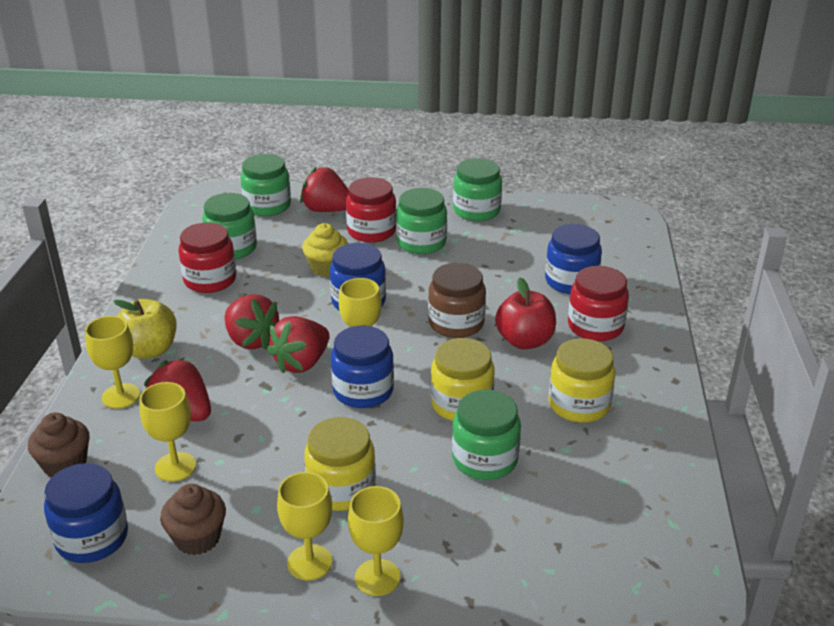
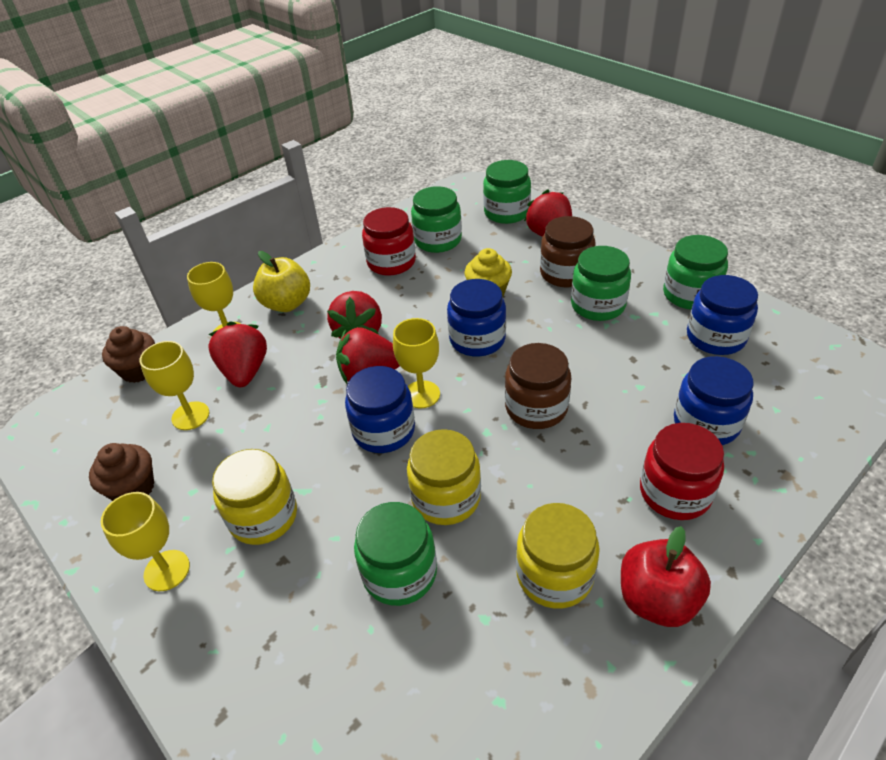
camera: 45 degrees right, 10 degrees up
(92, 538) = (85, 441): blue jar -> blue jar (715, 337)
(371, 231) = (565, 273): red jar -> brown jar
(377, 577) = (189, 626): yellow goblet -> none
(524, 341) = (580, 465): red apple -> red apple (657, 599)

